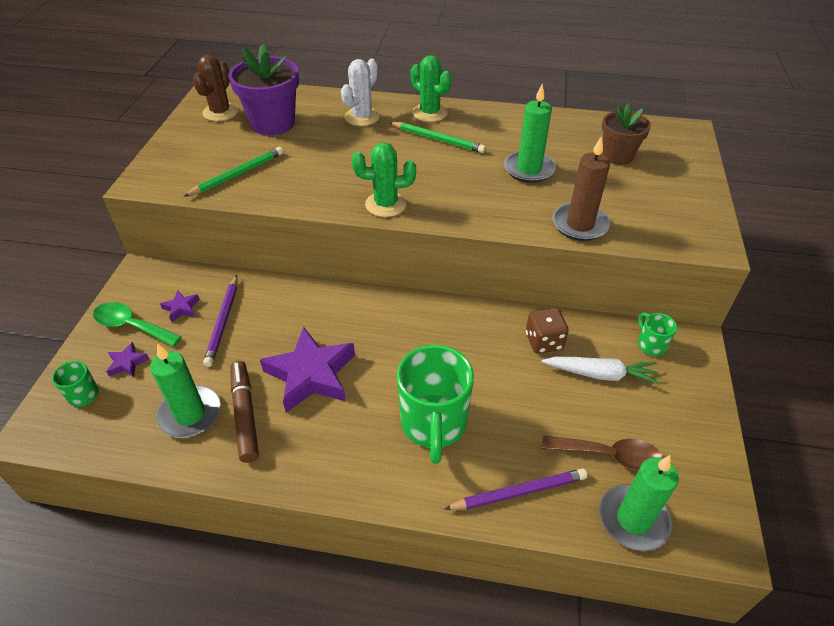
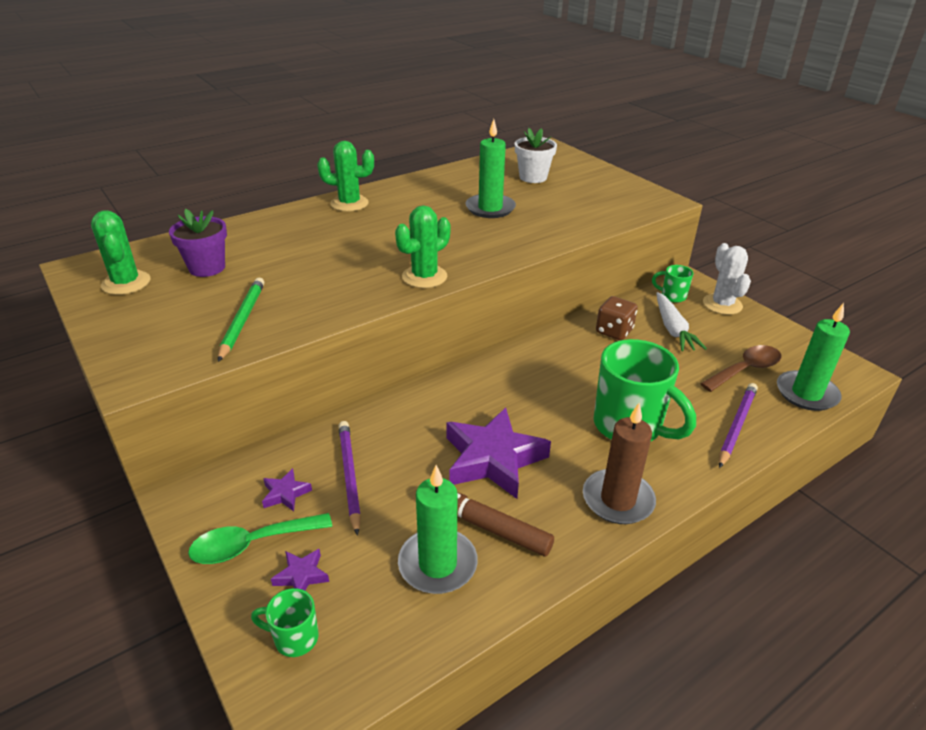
camera: 45 degrees left, 10 degrees down
(220, 112) = (126, 283): brown cactus -> green cactus
(223, 322) = (349, 476): purple pencil -> purple pencil turned 150 degrees counterclockwise
(273, 123) = (207, 268): purple flower pot -> purple flower pot, size x0.65
(362, 117) = (292, 229): white cactus -> white cactus (722, 304)
(438, 139) = (388, 218): green pencil -> none
(580, 224) = (579, 225): brown candle -> brown candle (618, 500)
(600, 374) = (673, 329): white carrot -> white carrot turned 120 degrees clockwise
(617, 156) = (533, 177): brown flower pot -> white flower pot

